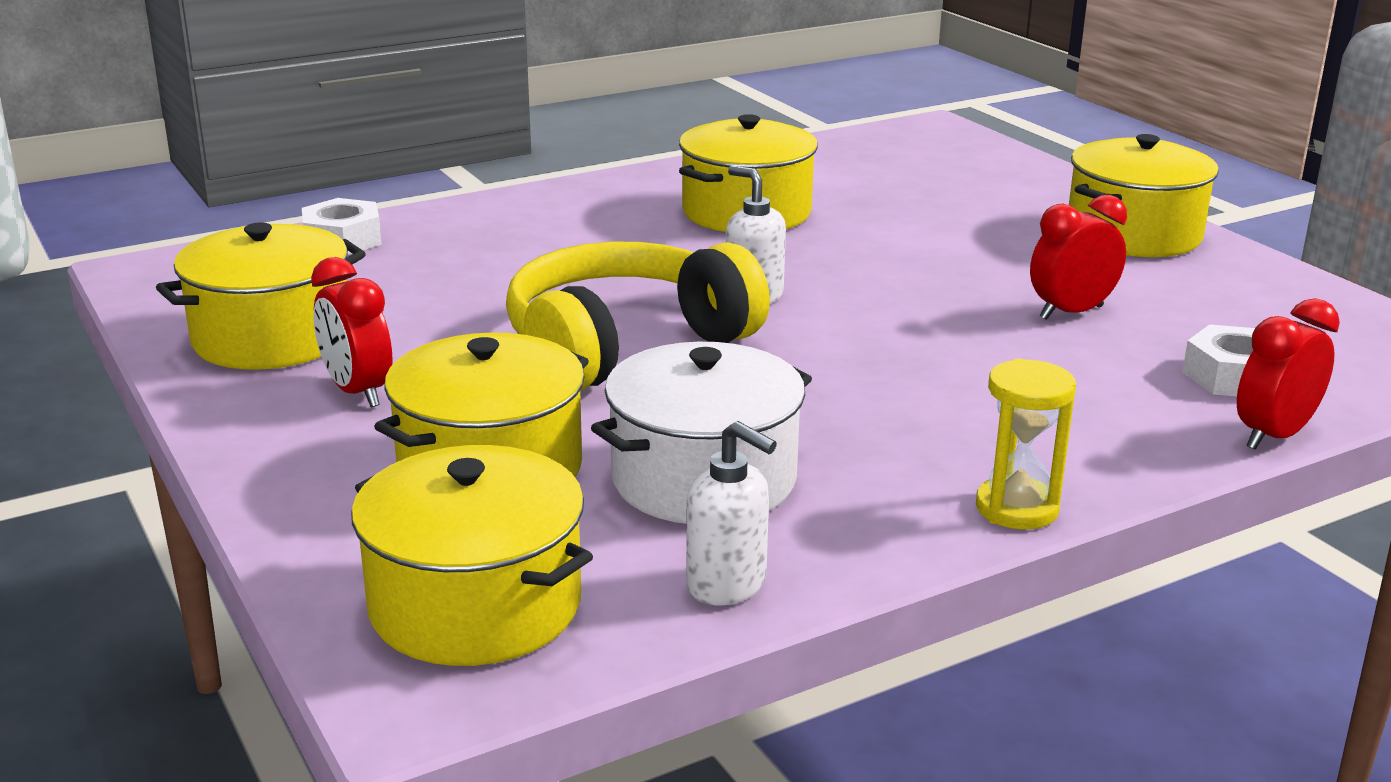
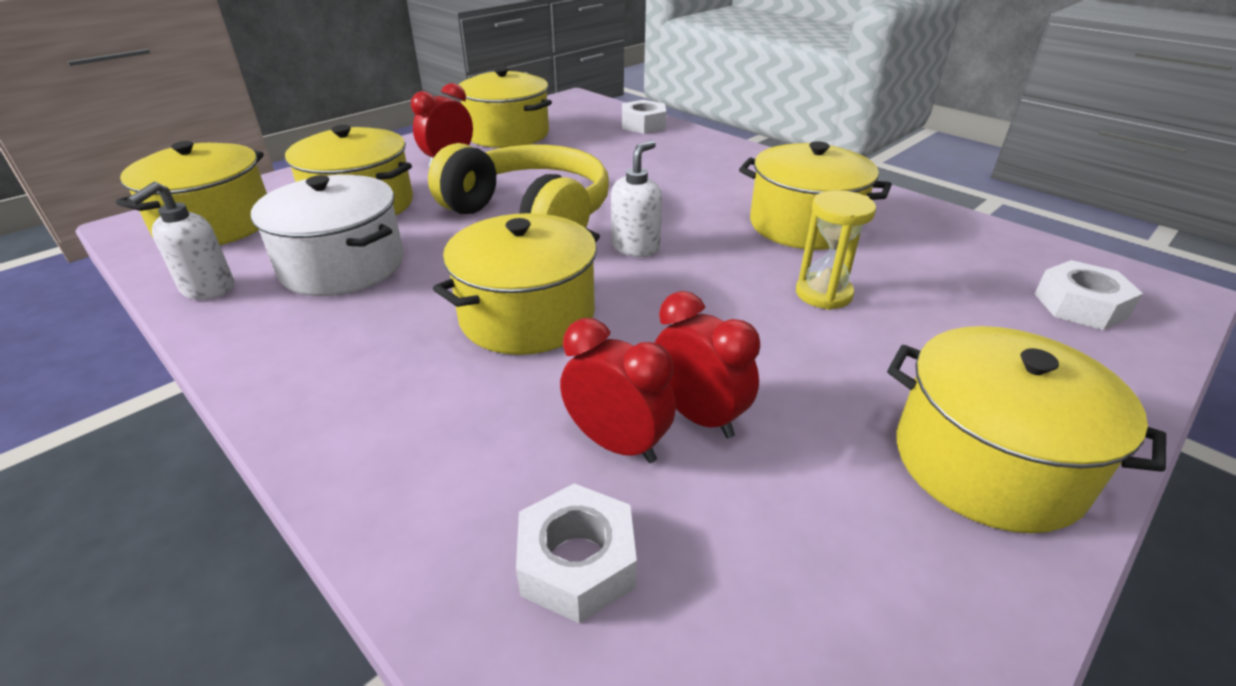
camera: 75 degrees right, 10 degrees up
(884, 367) = (527, 315): none -> yellow pot
(946, 156) = (1080, 305): none -> white nut
(1016, 508) = (279, 400): yellow hourglass -> yellow hourglass (823, 294)
(1273, 436) = (417, 598): red clock -> red clock (617, 444)

